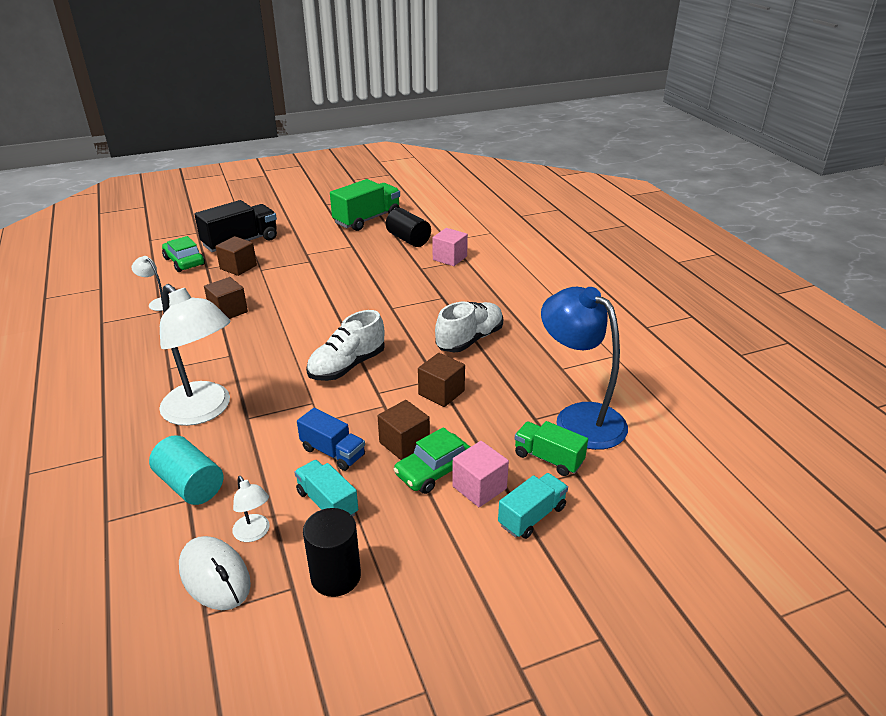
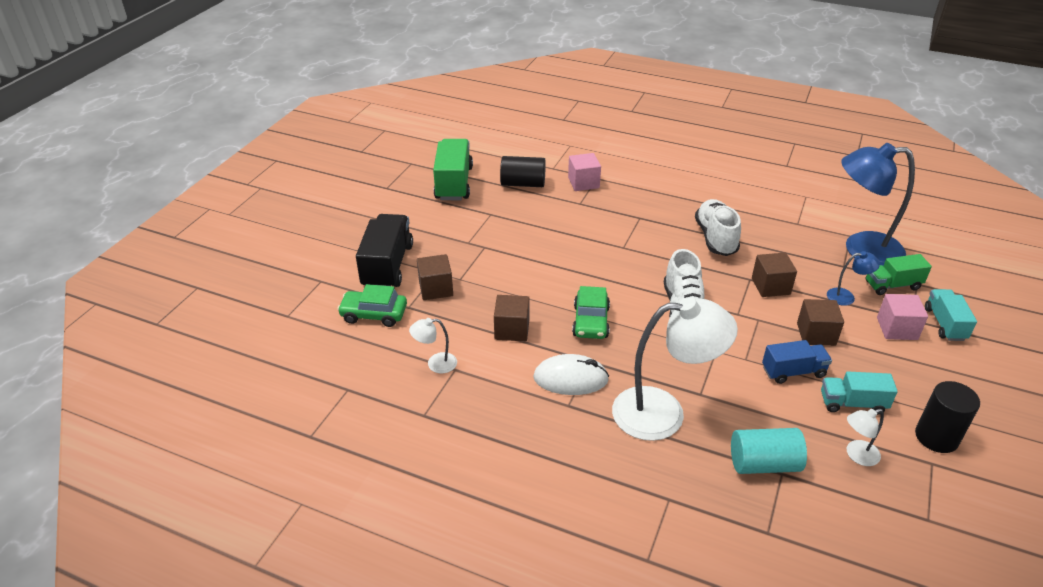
camera: 45 degrees left, 5 degrees up
(215, 576) = (890, 497): white mouse -> white mouse (570, 379)
(254, 533) = (857, 455): white lamp -> white lamp turned 150 degrees clockwise
(434, 471) = (861, 338): green car -> green car (590, 321)
(487, 438) = (846, 296): none -> blue lamp

